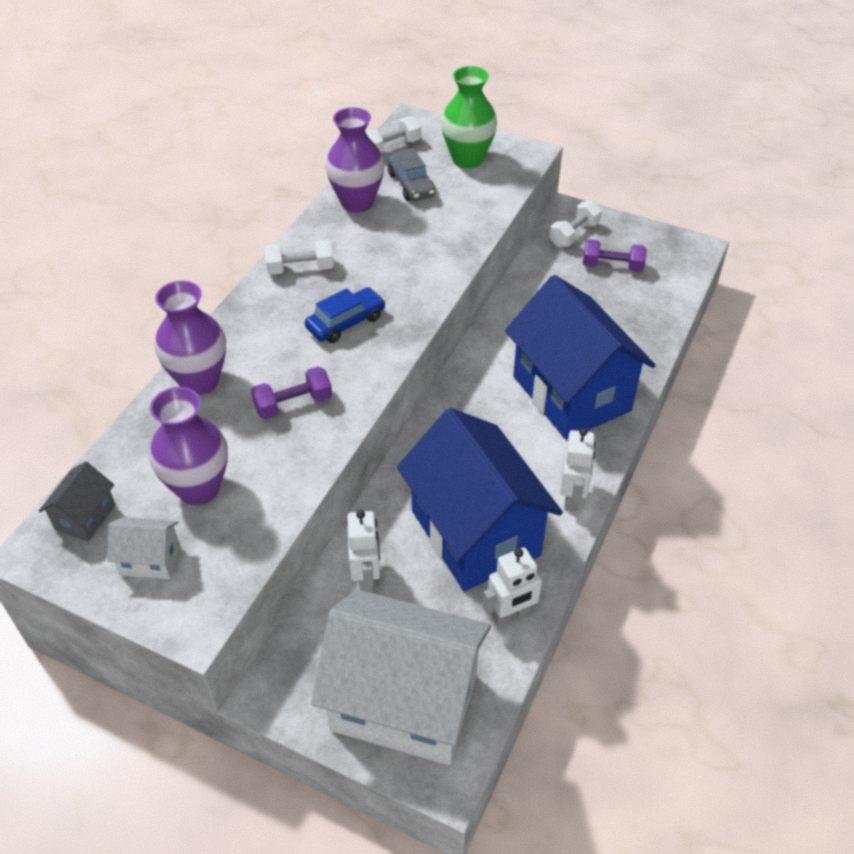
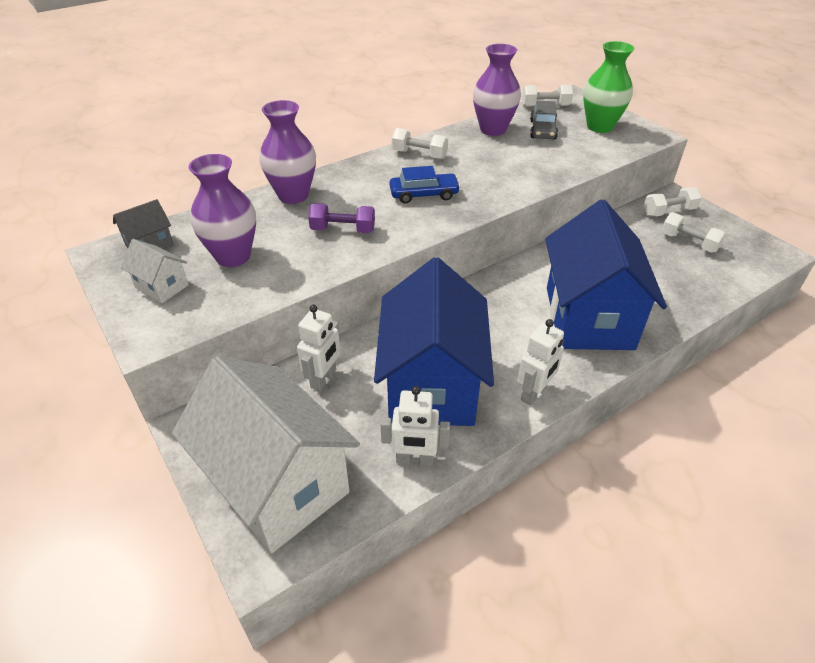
camera: 30 degrees right, 5 degrees down
(612, 266) = (688, 242): purple dumbbell -> white dumbbell

